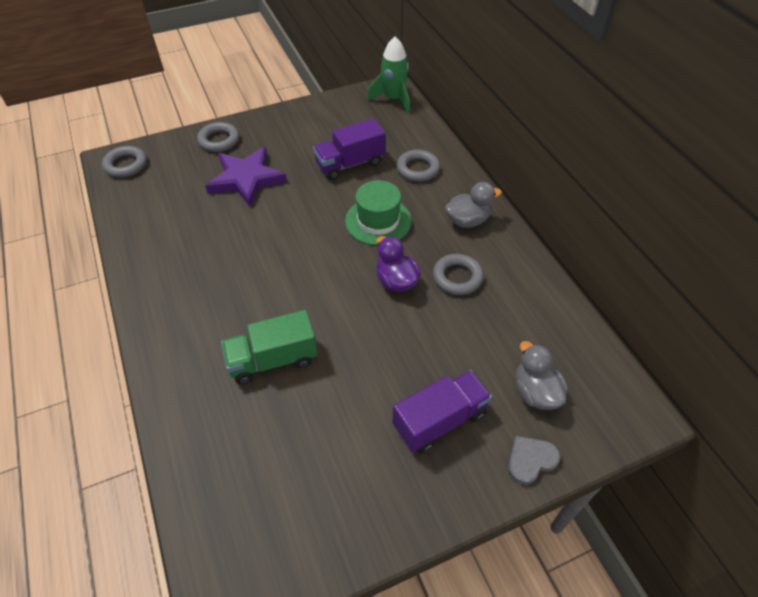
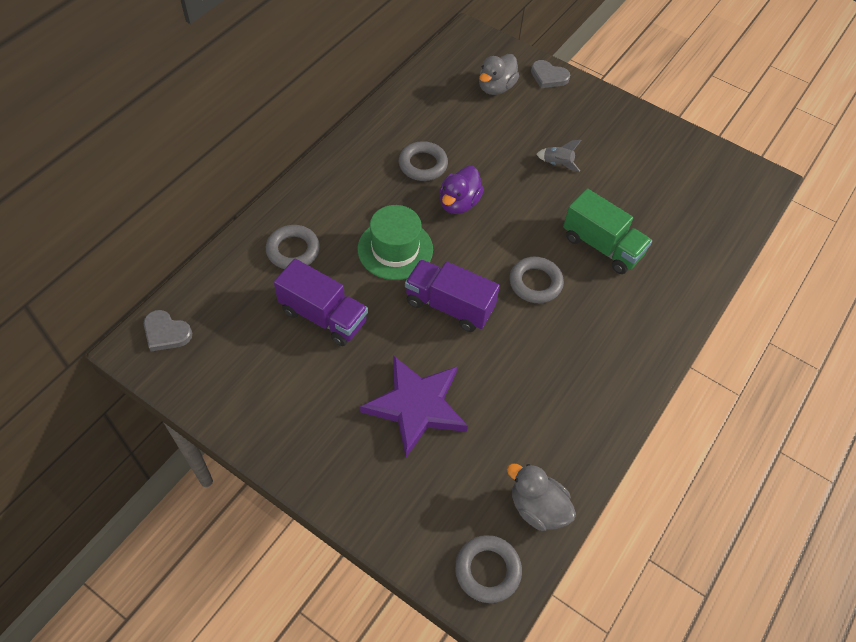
camera: 125 degrees left, 5 degrees up
(219, 140) = (369, 488): grey ring -> grey ring (535, 283)
(392, 385) = (557, 164): none -> grey rocket
(393, 99) = (166, 333): green rocket -> grey heart
(440, 420) = (561, 128): purple truck -> purple truck (449, 306)
(467, 220) = (346, 182): grey duck -> grey duck (537, 508)

